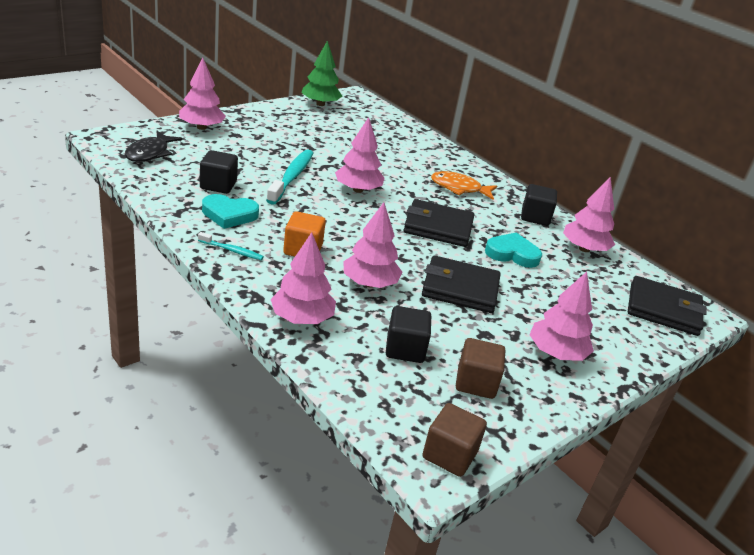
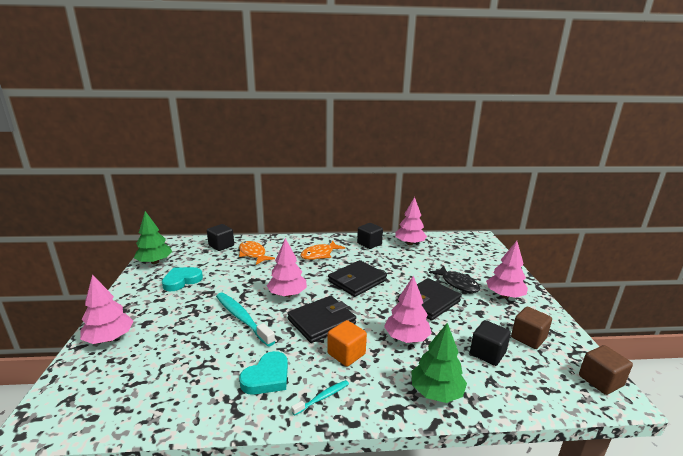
camera: 50 degrees left, 10 degrees down
(149, 153) = (112, 393): black fish -> black fish (457, 284)
(218, 185) = (215, 366): black cube -> black cube (221, 245)
(302, 318) = (436, 392): pink tree -> green tree
(403, 148) = (253, 254): none -> orange fish
(512, 254) = (402, 267): turquoise heart -> turquoise heart (181, 281)
(663, 309) = (474, 246): black wallet -> black wallet (321, 321)

